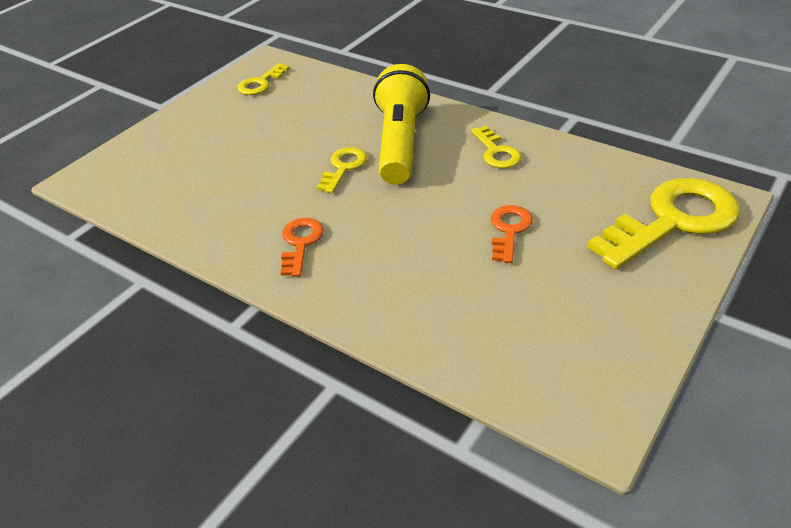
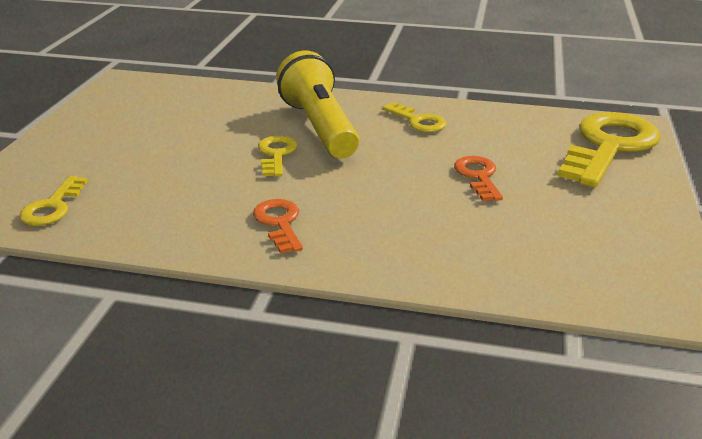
camera: 25 degrees left, 10 degrees down
(261, 83) = (130, 99): yellow key -> yellow key (53, 206)

